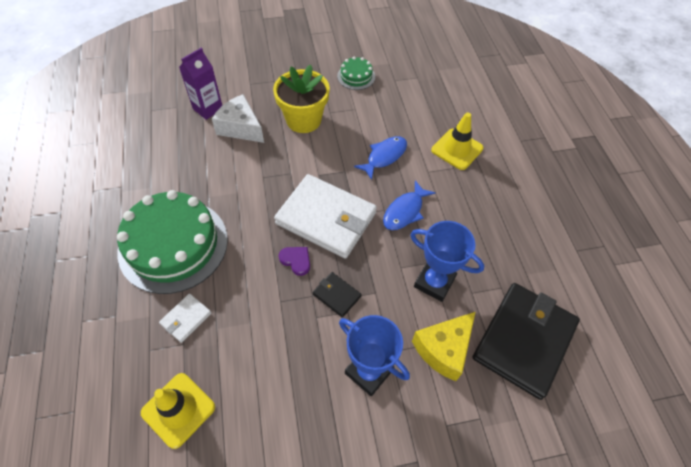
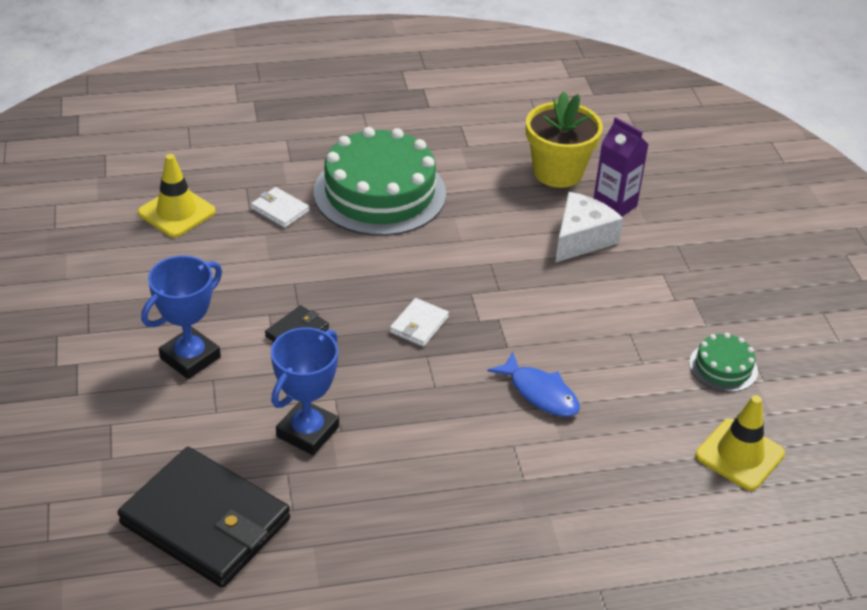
camera: 90 degrees right, 15 degrees down
(296, 260) = (352, 296): purple heart -> none
(303, 120) = (607, 303): yellow flower pot -> yellow flower pot (558, 172)
(326, 218) = (419, 325): white wallet -> white wallet, size x0.44
(405, 211) = (432, 410): blue fish -> none
(443, 349) = (207, 431): yellow cheese -> none
(457, 149) = (566, 489): yellow traffic cone -> yellow traffic cone (739, 455)

